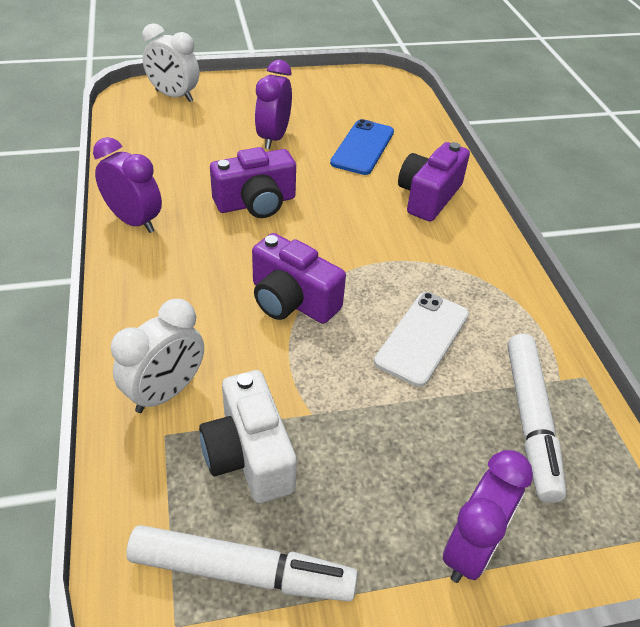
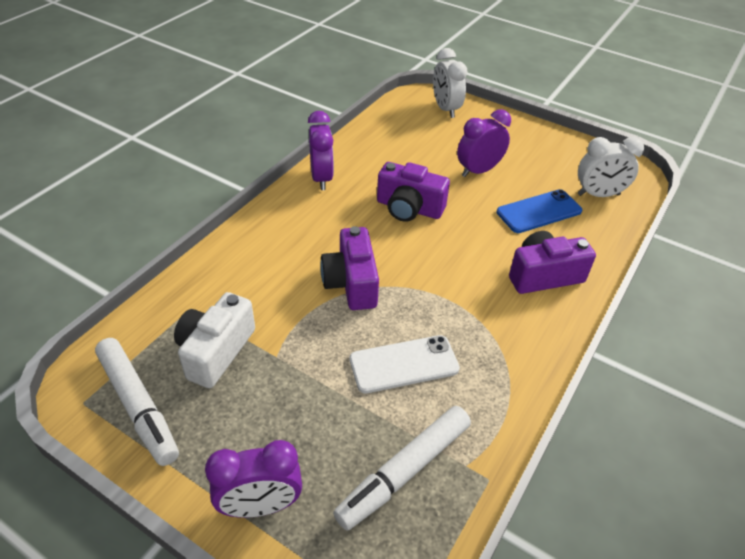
camera: 45 degrees right, 0 degrees up
(166, 392) = (218, 286): white clock -> white clock (598, 195)

